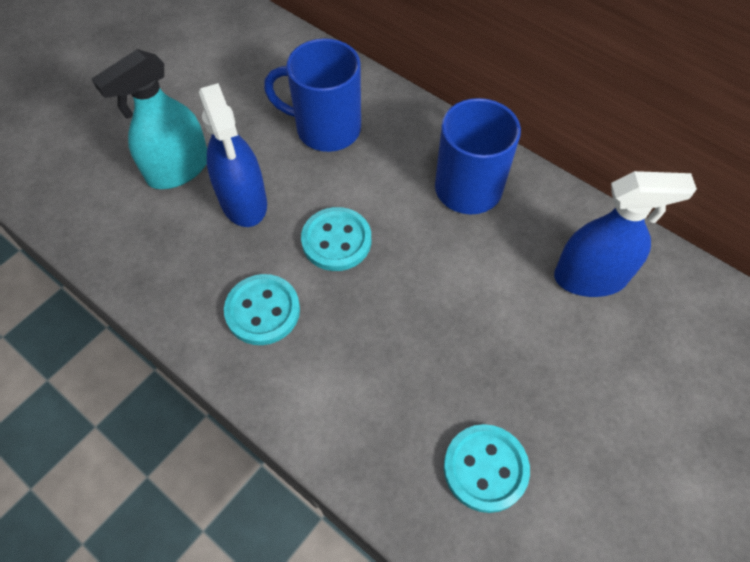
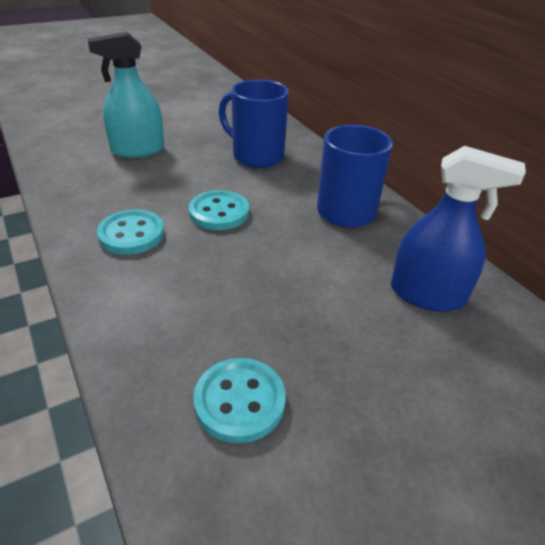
camera: 20 degrees right, 20 degrees down
(243, 201) = (168, 175): blue spray bottle -> none

